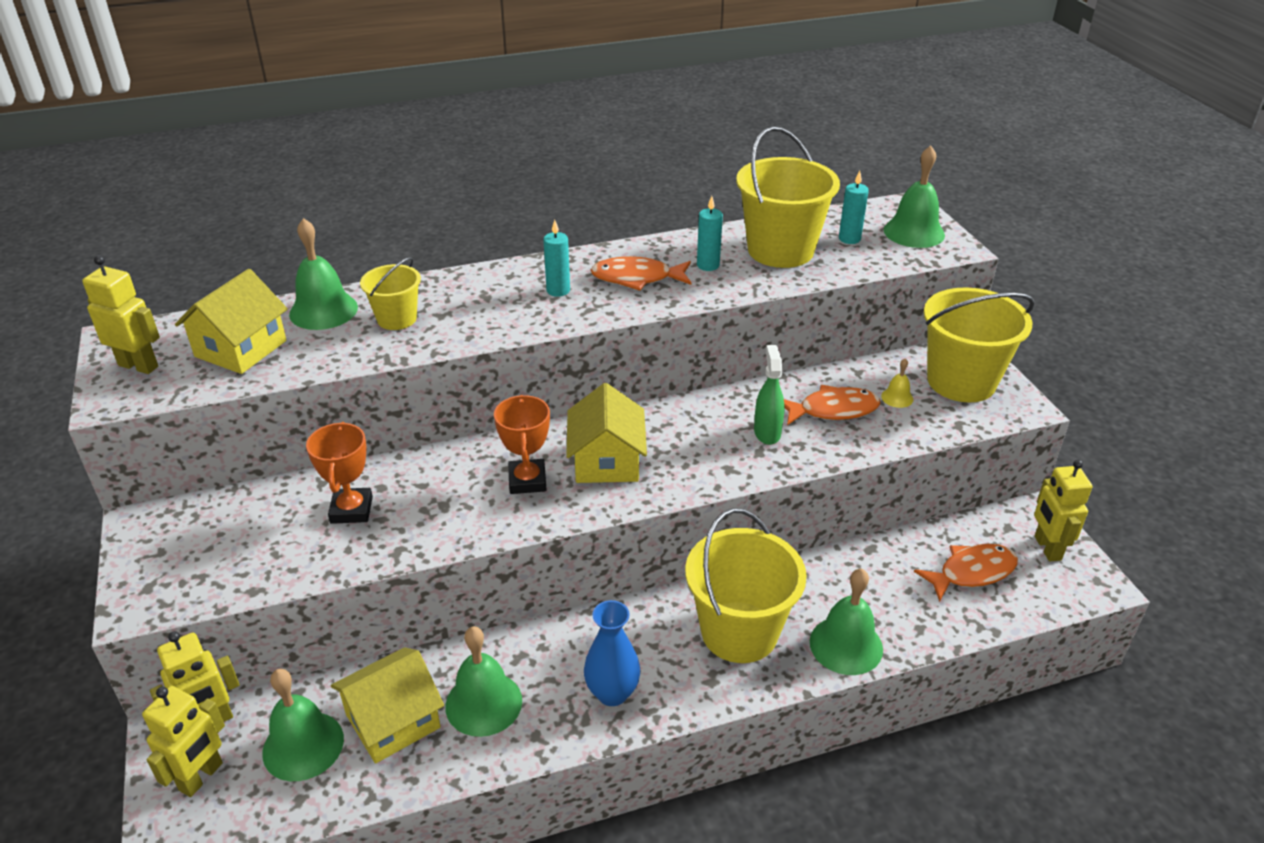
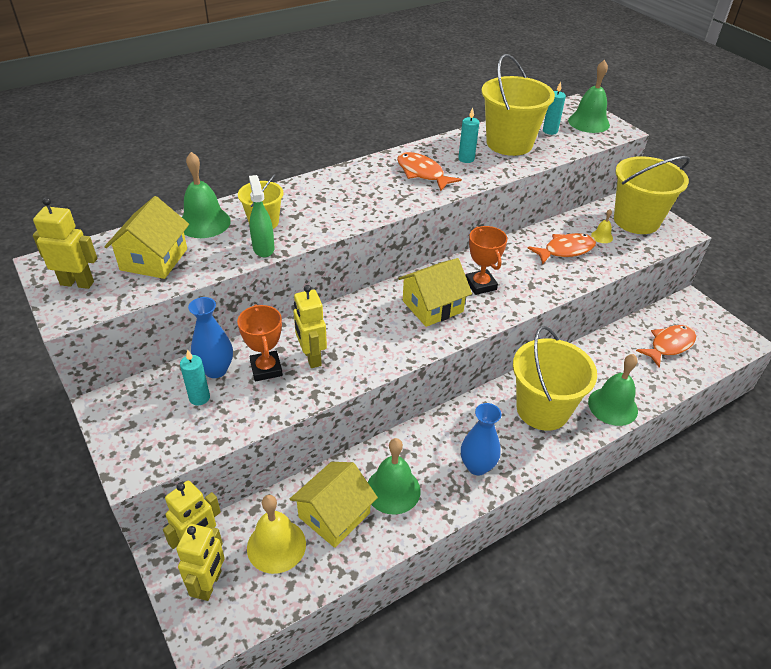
camera: 15 degrees left, 5 degrees up
(289, 501) = (216, 370): none -> blue vase
(303, 745) = (276, 545): green bell -> yellow bell
(527, 480) = (384, 328): orange trophy -> orange trophy (480, 285)
(558, 290) = (371, 188): turquoise candle -> turquoise candle (199, 398)
(606, 461) = (432, 306): yellow house -> yellow house turned 75 degrees clockwise
(637, 278) = (422, 173): orange fish -> orange fish turned 60 degrees clockwise
(767, 432) = (530, 271): green spray bottle -> green spray bottle (263, 248)
(1047, 548) = (706, 322): yellow robot -> yellow robot (311, 357)

